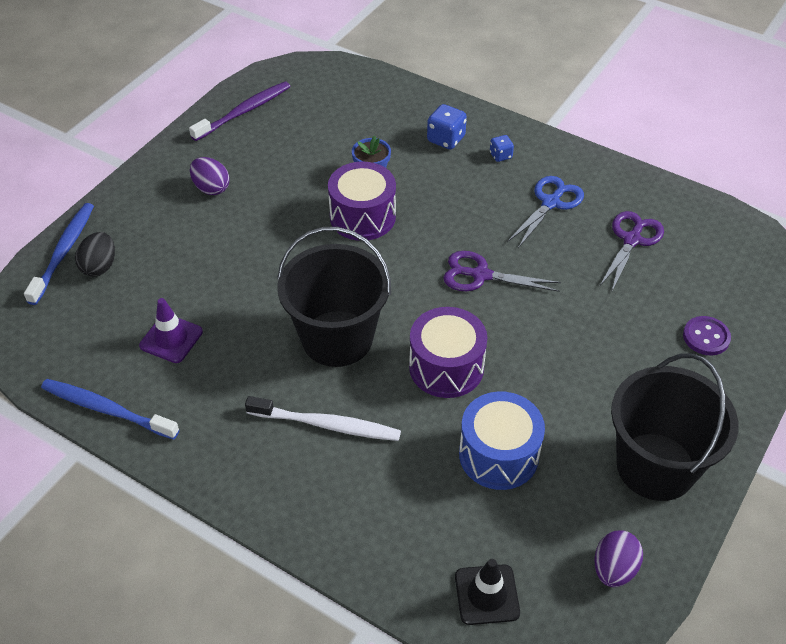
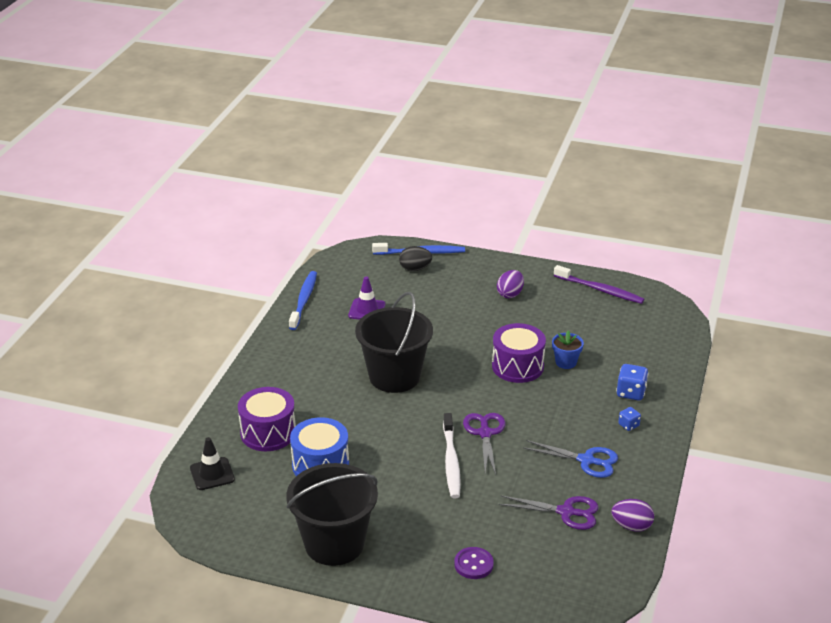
camera: 75 degrees right, 15 degrees down
(327, 425) = (320, 386): white toothbrush -> white toothbrush (451, 461)
(446, 367) = (388, 430): purple drum -> purple drum (268, 433)
(614, 569) = (243, 529): purple egg -> purple egg (631, 526)

